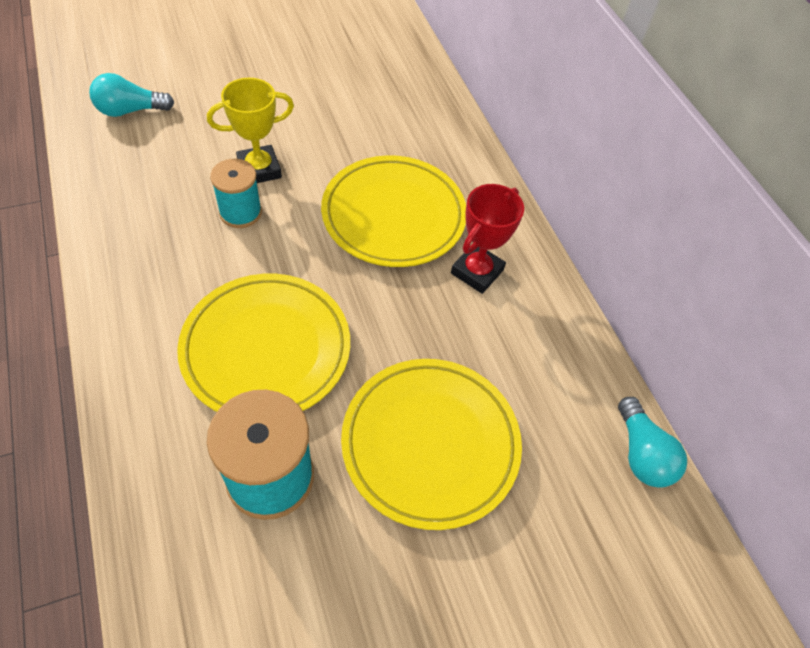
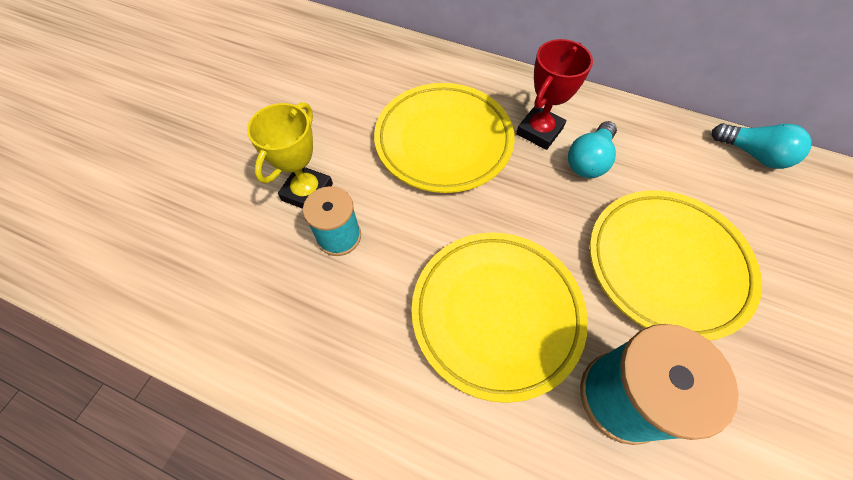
camera: 40 degrees left, 5 degrees up
(130, 110) = (130, 241): turquoise light bulb -> turquoise light bulb (589, 160)
(477, 272) = (539, 131): red trophy -> red trophy turned 45 degrees clockwise

